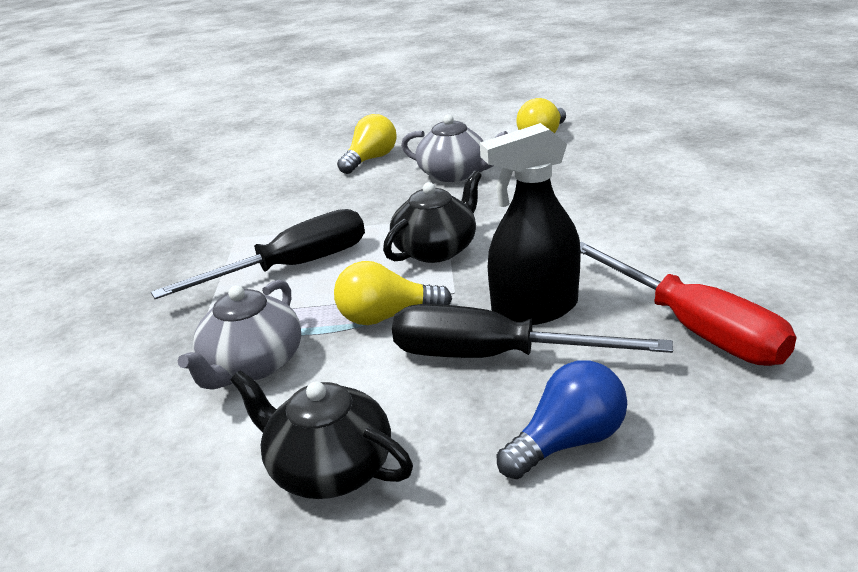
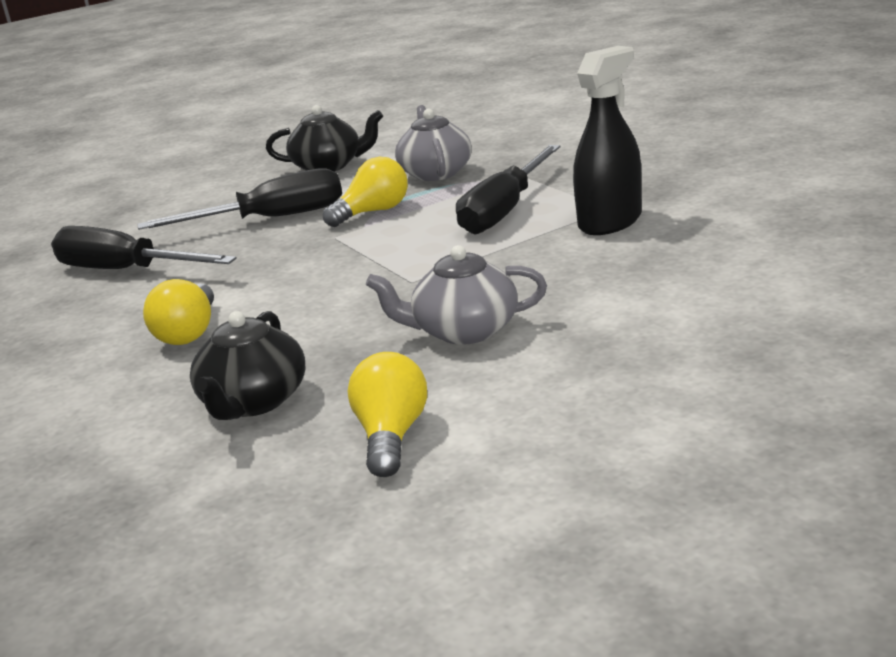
camera: 150 degrees right, 5 degrees down
(370, 159) = (622, 317): yellow light bulb -> yellow light bulb (189, 333)
(436, 249) = (385, 256): black teapot -> black teapot (253, 402)
(534, 309) = (257, 247): black spray bottle -> black spray bottle (610, 221)
(567, 441) = (201, 206): blue light bulb -> none
(693, 327) = (126, 271): red screwdriver -> black screwdriver

